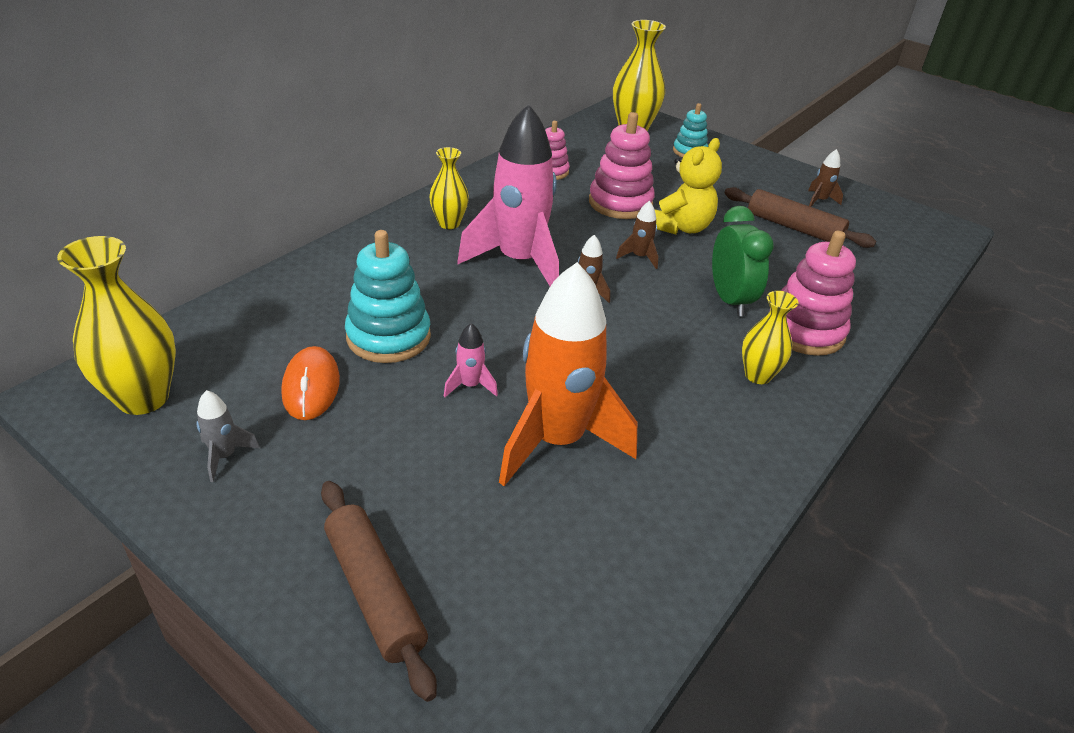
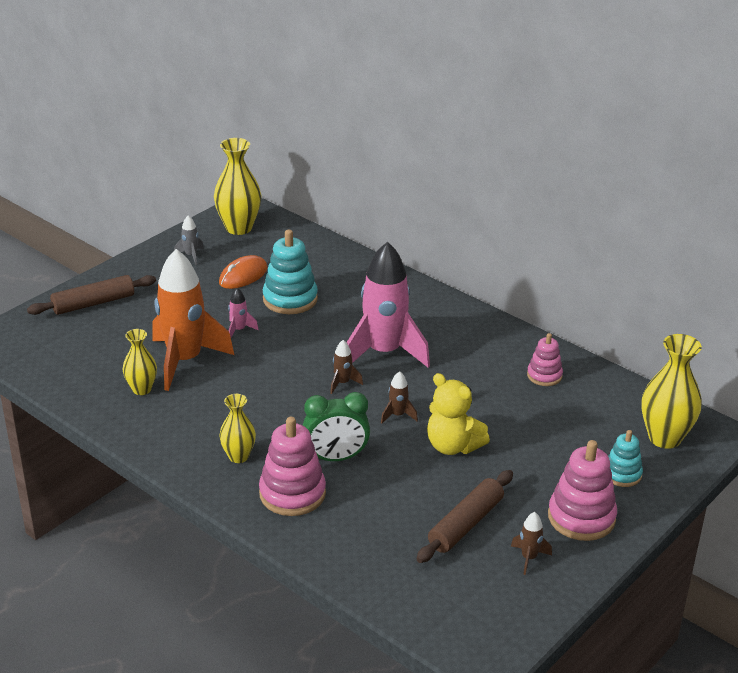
camera: 95 degrees right, 5 degrees down
(311, 387) = (243, 276): orange mouse -> orange mouse turned 45 degrees counterclockwise
(449, 223) = (438, 320): yellow vase -> yellow vase (142, 389)
(620, 203) = (491, 413): pink stacking toy -> pink stacking toy (581, 517)

